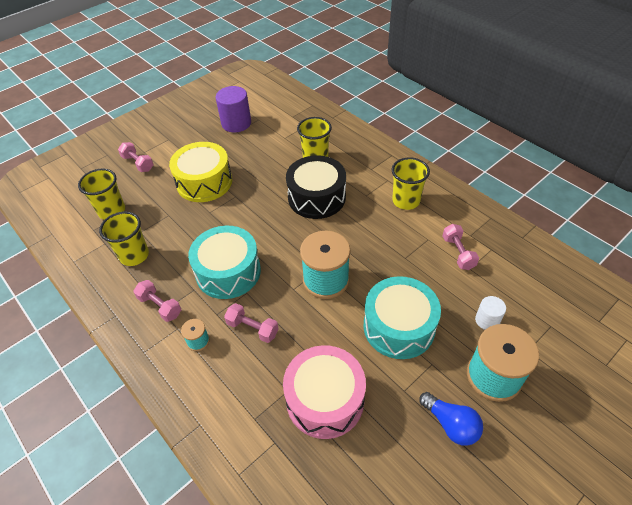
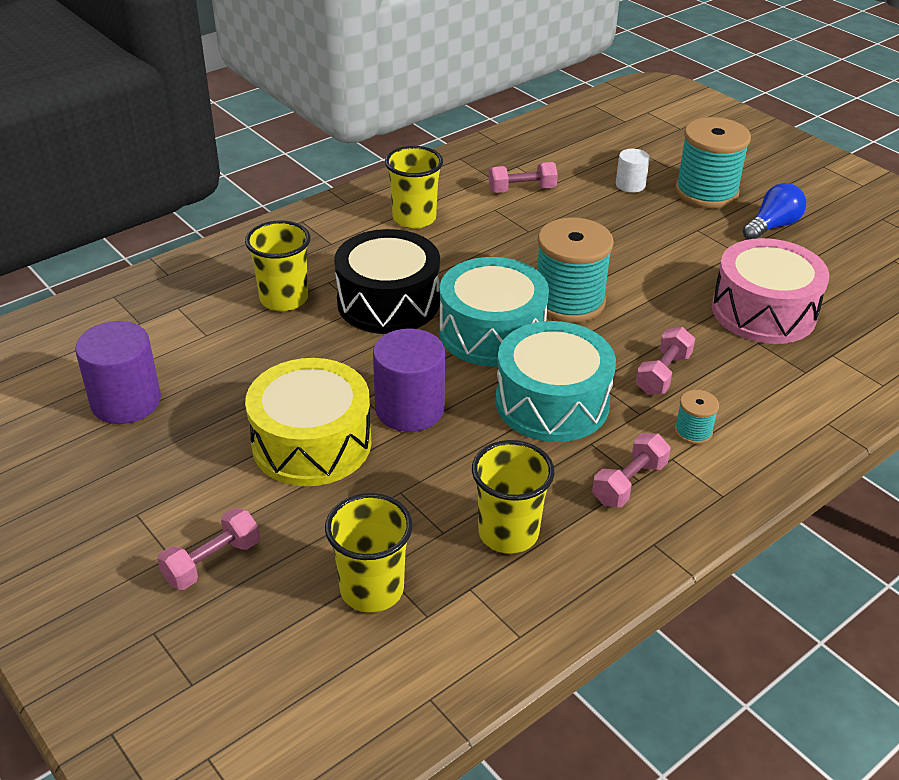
camera: 90 degrees left, 10 degrees down
(226, 213) = (409, 409): none -> purple cylinder
(399, 327) = (646, 247): turquoise drum -> turquoise drum (492, 332)

